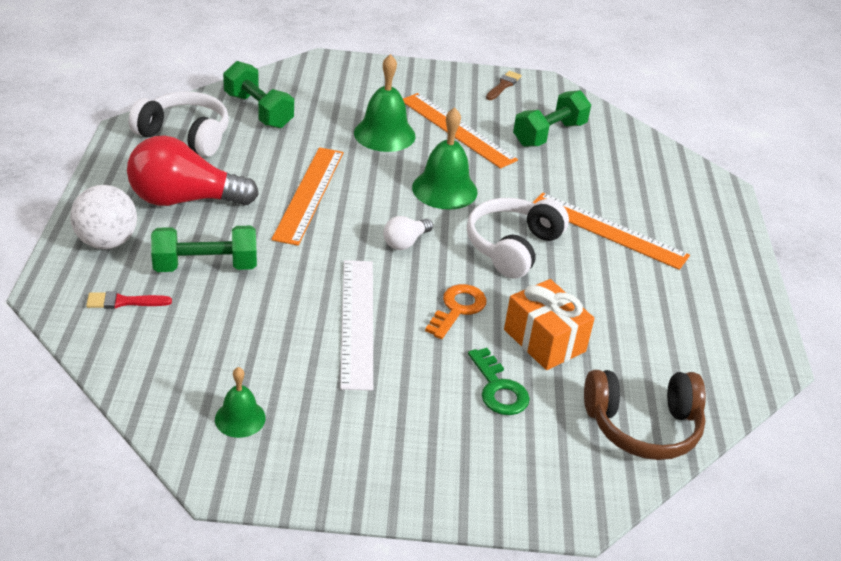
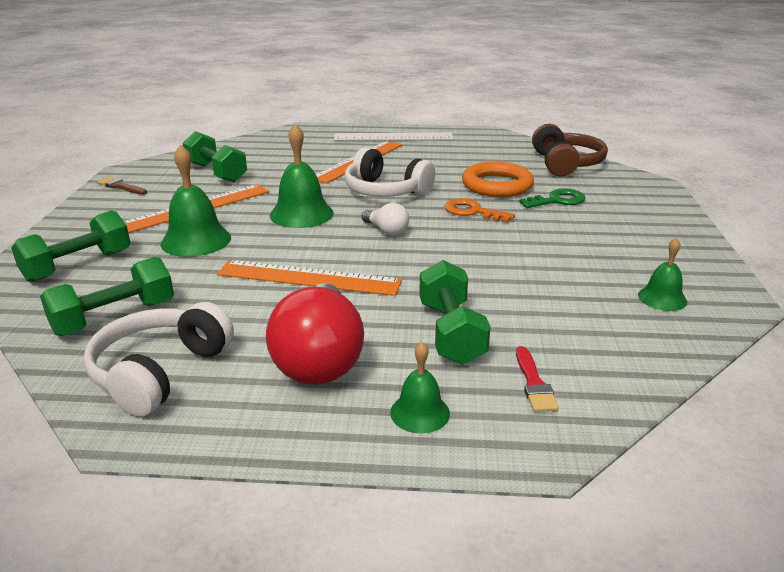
camera: 85 degrees left, 10 degrees down
(107, 242) = (420, 412): white ball -> green bell
(340, 86) = (78, 266): none -> green dumbbell
(357, 322) = (507, 250): white ruler -> white ruler (393, 137)
(544, 340) = (497, 185): orange gift -> orange ring

